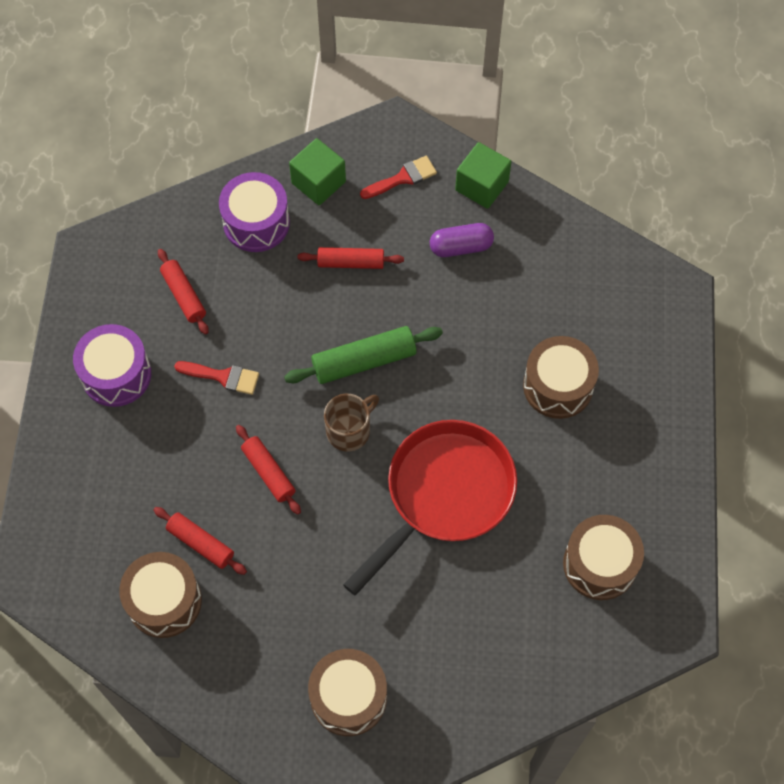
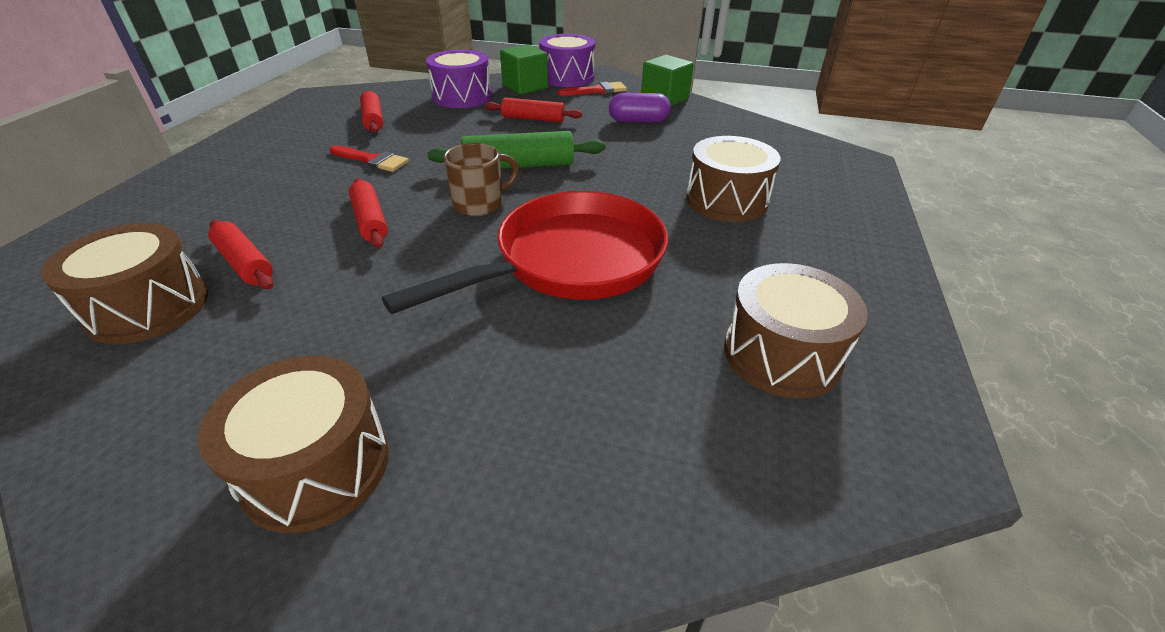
camera: 10 degrees right, 25 degrees down
(116, 374) = (273, 149): purple drum -> purple drum (567, 77)

